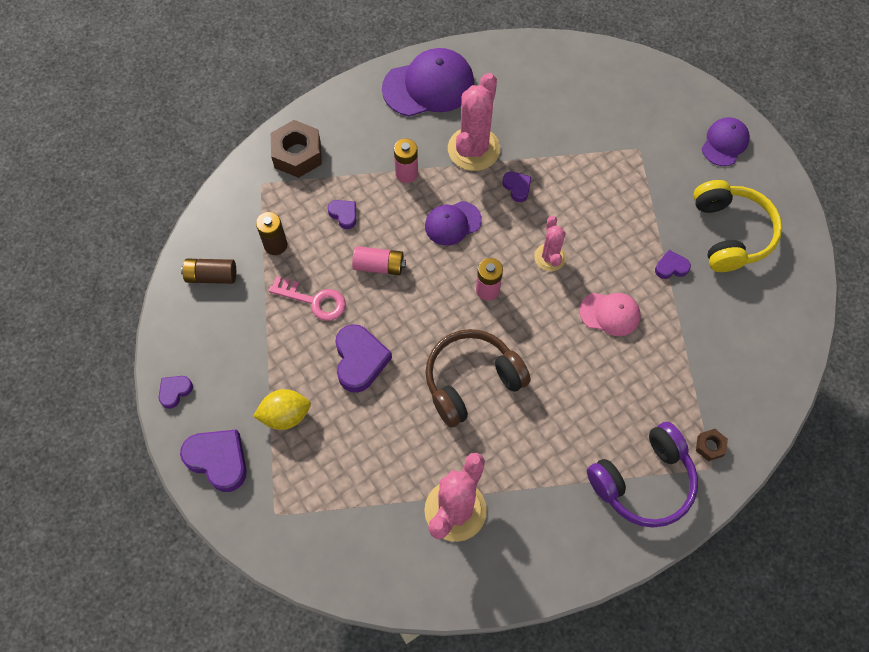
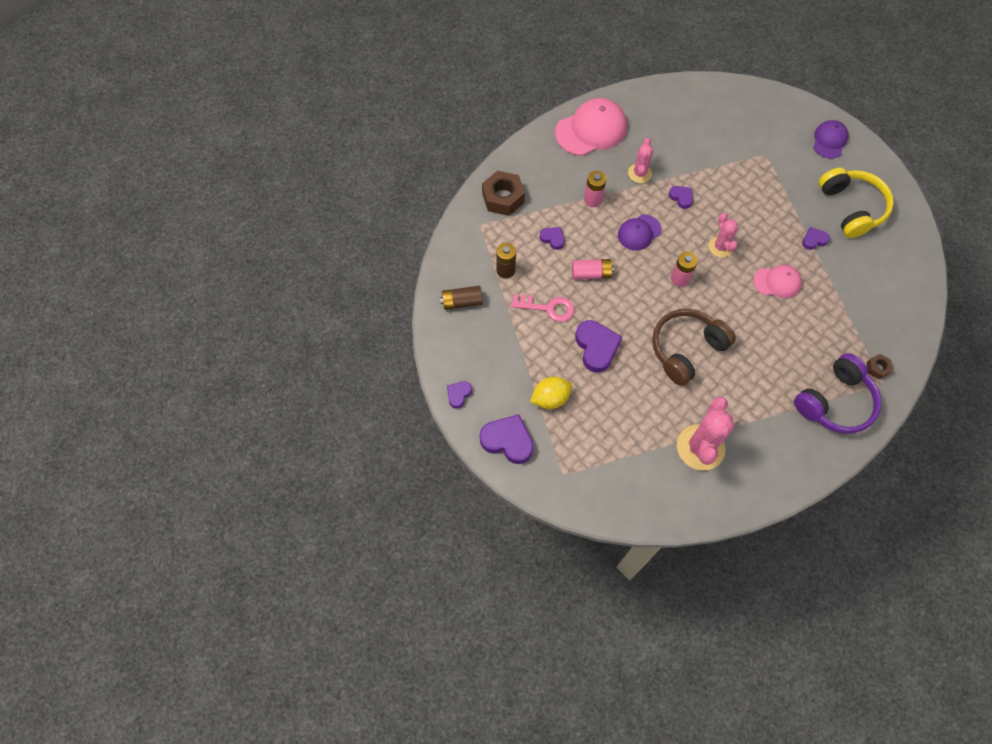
camera: 10 degrees left, 0 degrees up
(429, 86) = (591, 130): purple cap -> pink cap
(473, 149) = (639, 173): pink cactus -> pink cactus, size x0.57

